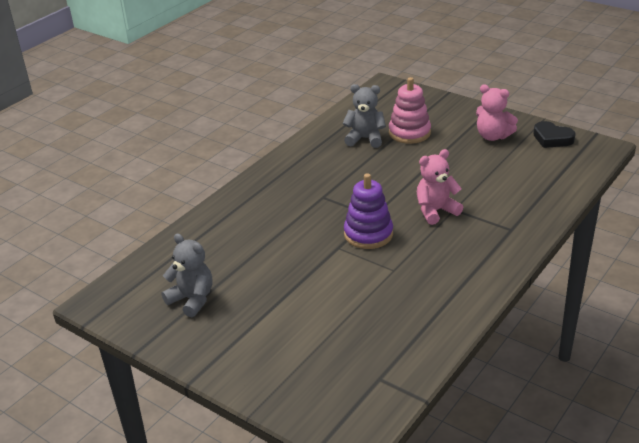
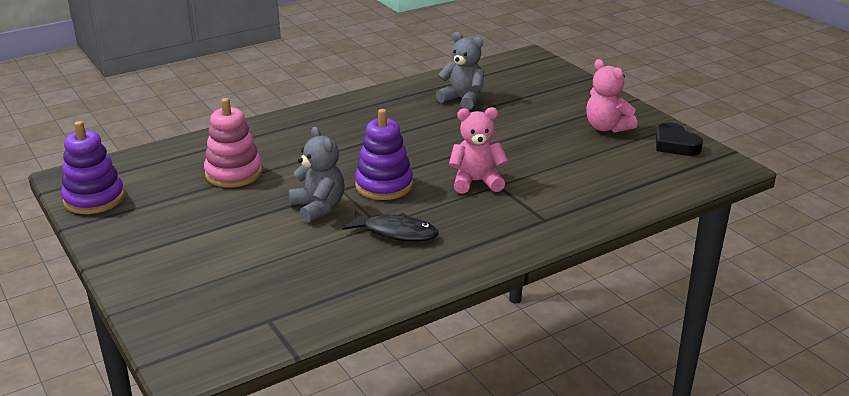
camera: 20 degrees right, 5 degrees down
(137, 317) = (94, 199): none -> purple stacking toy
(192, 299) = (157, 198): grey teddy bear -> grey teddy bear (318, 207)
(409, 133) = (515, 104): pink stacking toy -> pink stacking toy (233, 173)
(412, 273) = (396, 232): none -> black fish

